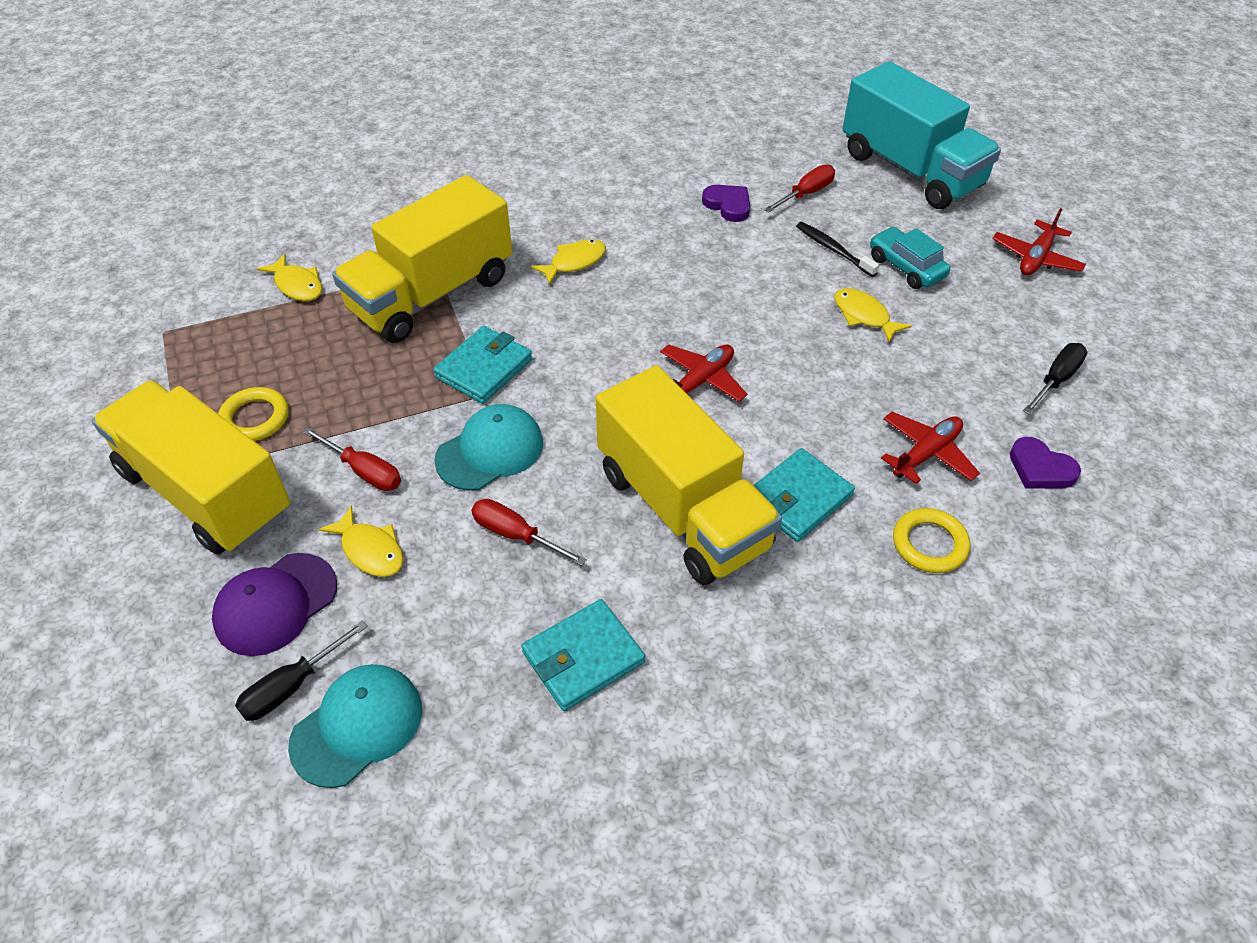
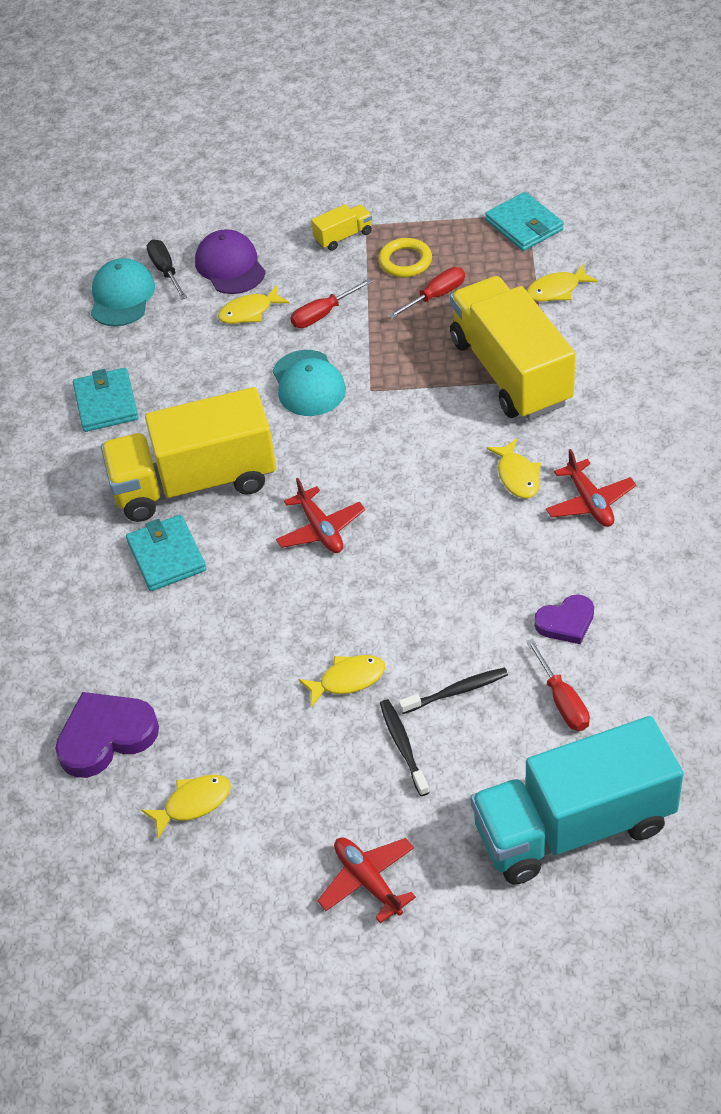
camera: 115 degrees right, 0 degrees up
(206, 492) = (343, 236): yellow truck -> yellow truck, size x0.40
(357, 726) = (122, 296): turquoise cap -> turquoise cap turned 150 degrees counterclockwise
(484, 368) = (401, 393): turquoise wallet -> turquoise wallet (524, 225)
(516, 535) = (222, 386): red screwdriver -> red screwdriver (435, 296)
(906, 267) = (403, 746): turquoise car -> black toothbrush
(926, 454) = (164, 659): red plane -> red plane (589, 502)
(929, 544) = (80, 624): yellow ring -> none
(1040, 468) = (106, 736): purple heart -> purple heart, size x1.63
(1056, 380) = (193, 803): black screwdriver -> yellow fish

